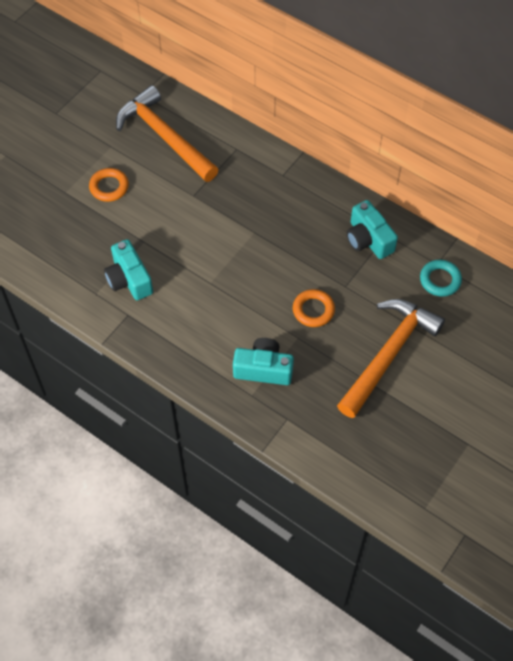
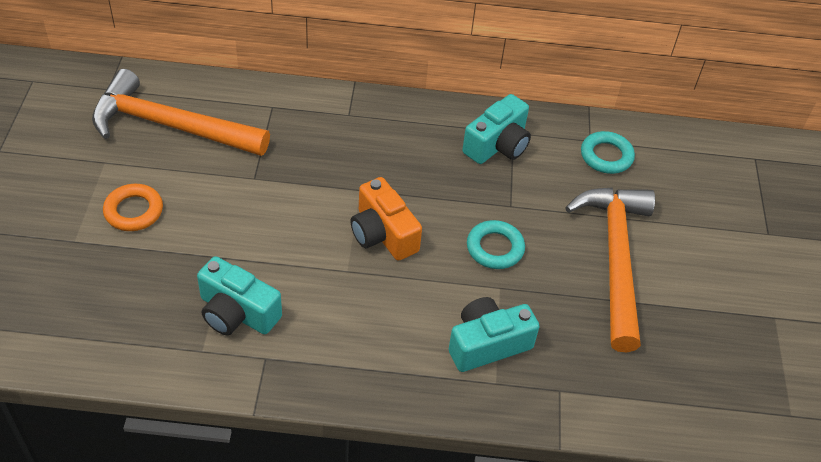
camera: 35 degrees left, 10 degrees down
(248, 268) = (383, 234): none -> orange camera
(313, 310) = (495, 248): orange ring -> turquoise ring
(368, 239) = (497, 145): turquoise camera -> turquoise camera turned 75 degrees counterclockwise

